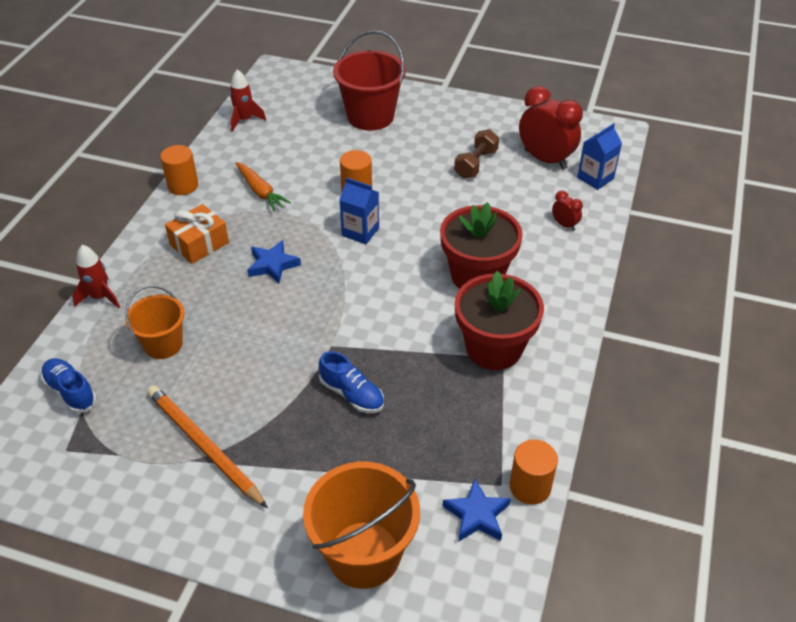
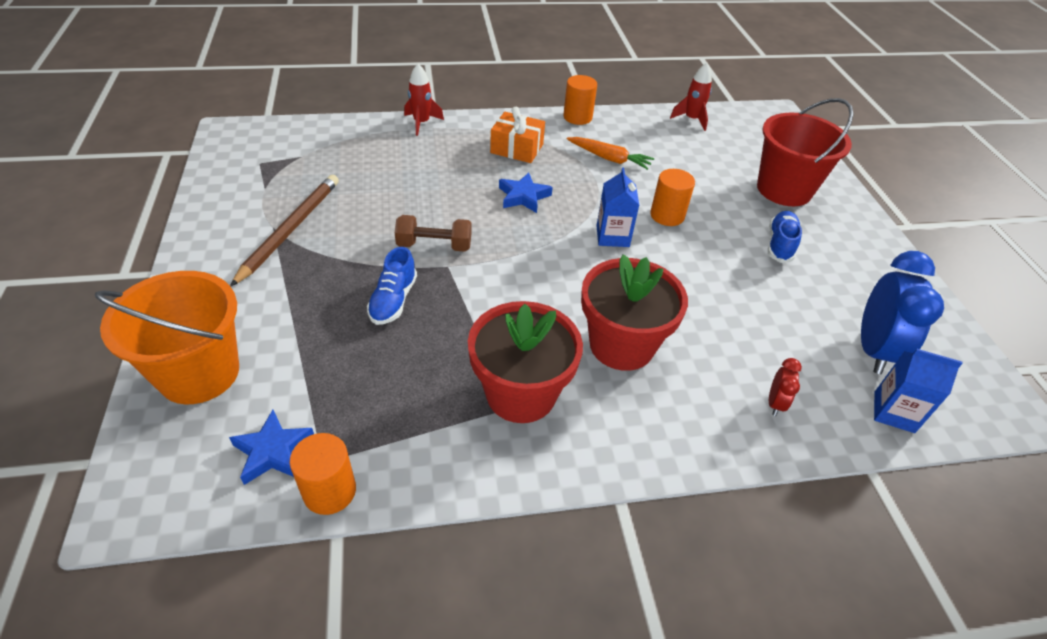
camera: 60 degrees right, 0 degrees up
(71, 392) = (317, 145): blue shoe -> blue shoe (780, 244)
(163, 344) = (390, 170): orange bucket -> none
(204, 446) = (290, 229): orange pencil -> brown pencil
(260, 191) = (609, 158): orange carrot -> orange carrot turned 90 degrees counterclockwise
(476, 164) = (798, 290): brown dumbbell -> brown dumbbell (434, 245)
(545, 159) = (873, 350): red clock -> blue clock

